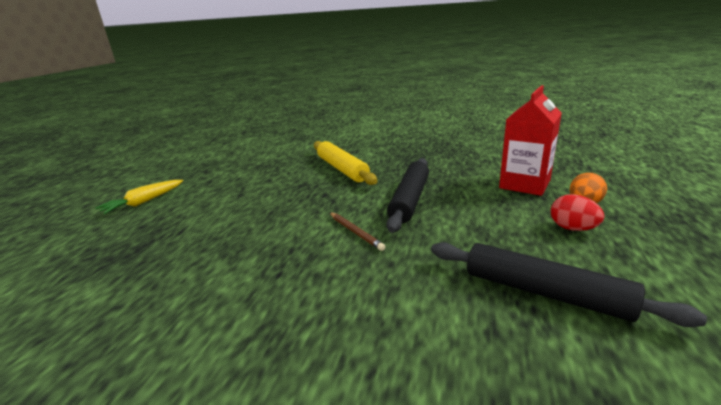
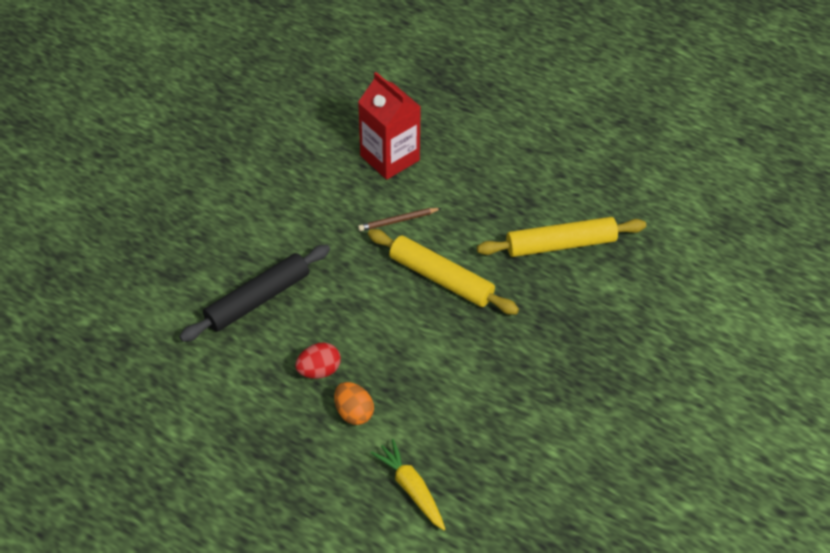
camera: 105 degrees right, 25 degrees up
(143, 202) = (547, 79): yellow carrot -> yellow carrot (411, 489)
(410, 199) = (441, 279): black rolling pin -> yellow rolling pin
(524, 184) = (424, 393): red carton -> red carton (389, 158)

